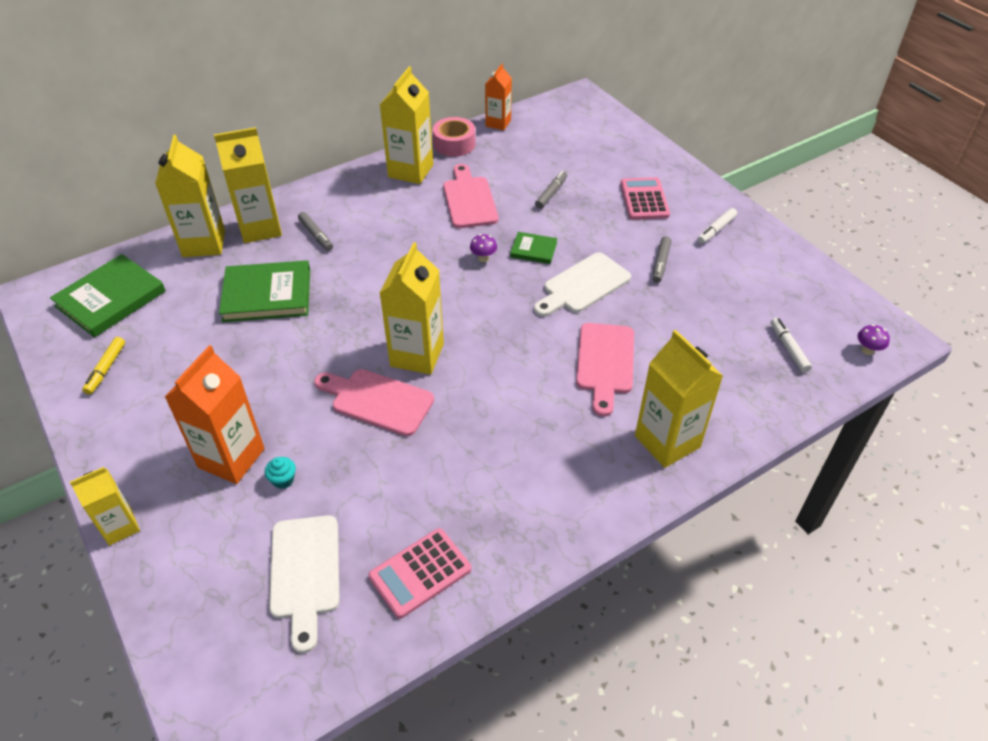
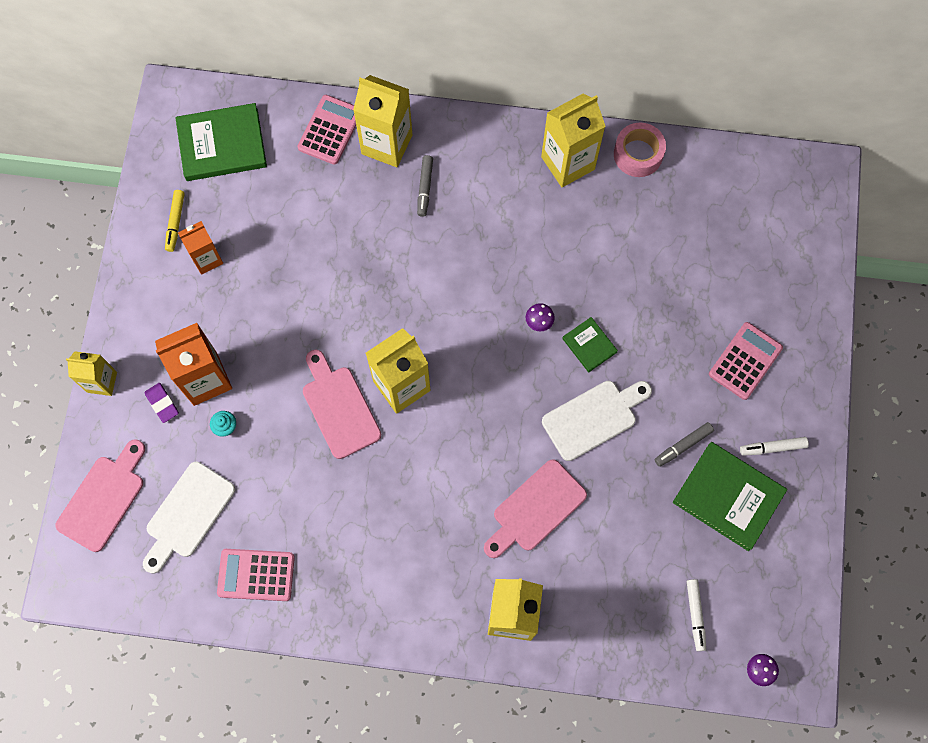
camera: 40 degrees right, 25 degrees up
(106, 369) = (175, 222): yellow marker -> yellow marker turned 45 degrees counterclockwise
(201, 503) = (162, 403): none -> purple eraser
(204, 243) = (330, 130): yellow carton -> pink calculator
(267, 294) = (338, 231): green book -> green book (728, 497)
(469, 200) = (588, 241): pink cutting board -> pink cutting board (103, 498)
(498, 123) = (705, 154): orange carton -> orange carton (207, 259)
(551, 193) = (667, 288): grey marker -> none
(583, 285) = (593, 418): white cutting board -> white cutting board turned 150 degrees clockwise
(788, 348) = (695, 615): white marker -> white marker turned 150 degrees clockwise

